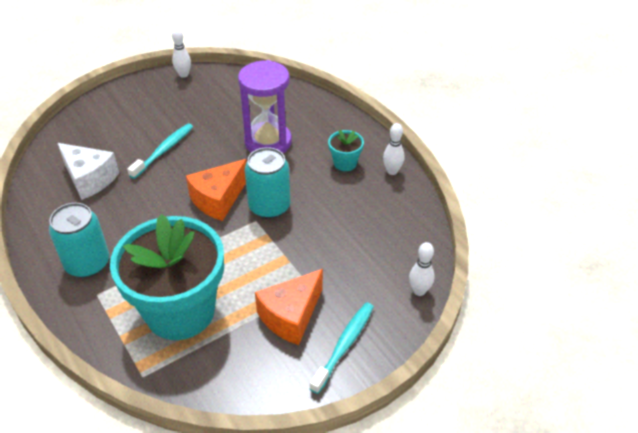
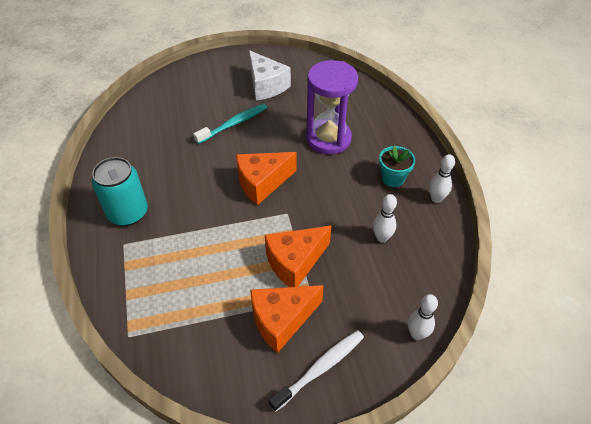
camera: 20 degrees right, 5 degrees up
(89, 179) = (162, 134): white cheese -> white cheese (266, 86)
(180, 311) = (185, 283): turquoise flower pot -> none
(183, 75) = (279, 57): white bowling pin -> white bowling pin (382, 238)
(269, 206) = (305, 203): turquoise can -> none
(282, 262) = (295, 262): none -> orange cheese
(344, 346) = (320, 369): turquoise toothbrush -> white toothbrush

